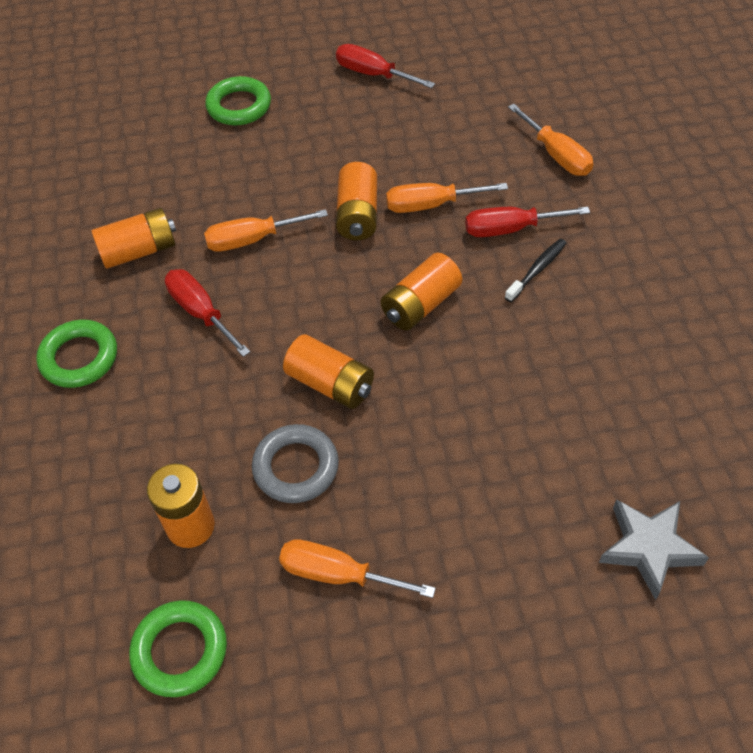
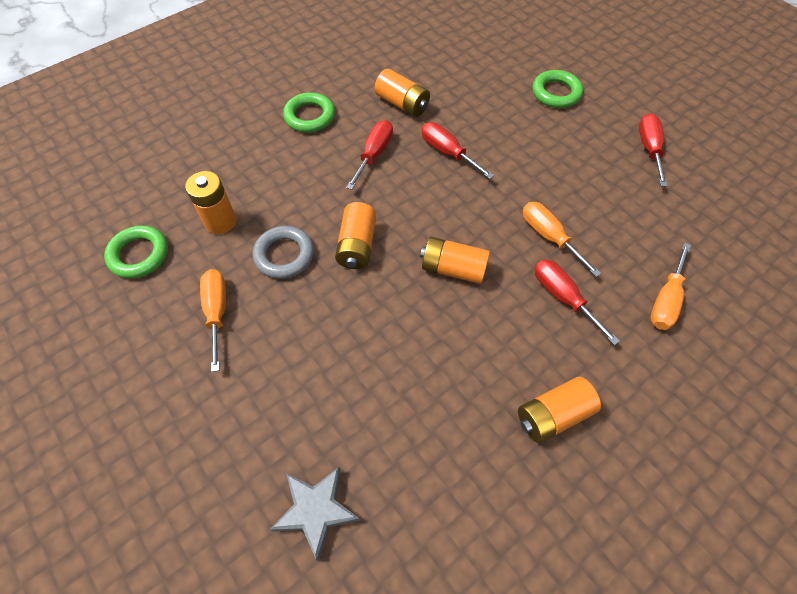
camera: 60 degrees right, 5 degrees up
(252, 240) = (447, 152): orange screwdriver -> red screwdriver
(358, 215) = (508, 198): orange battery -> orange battery (553, 415)
(537, 270) = (535, 331): black toothbrush -> none

